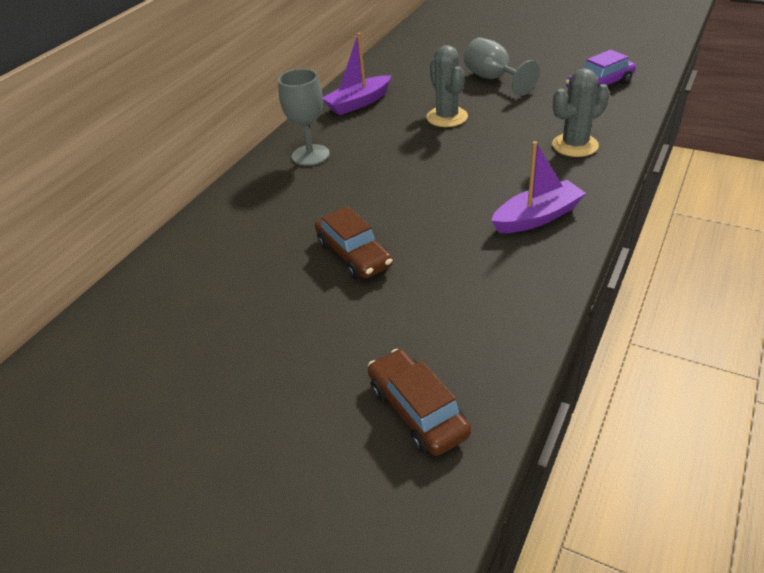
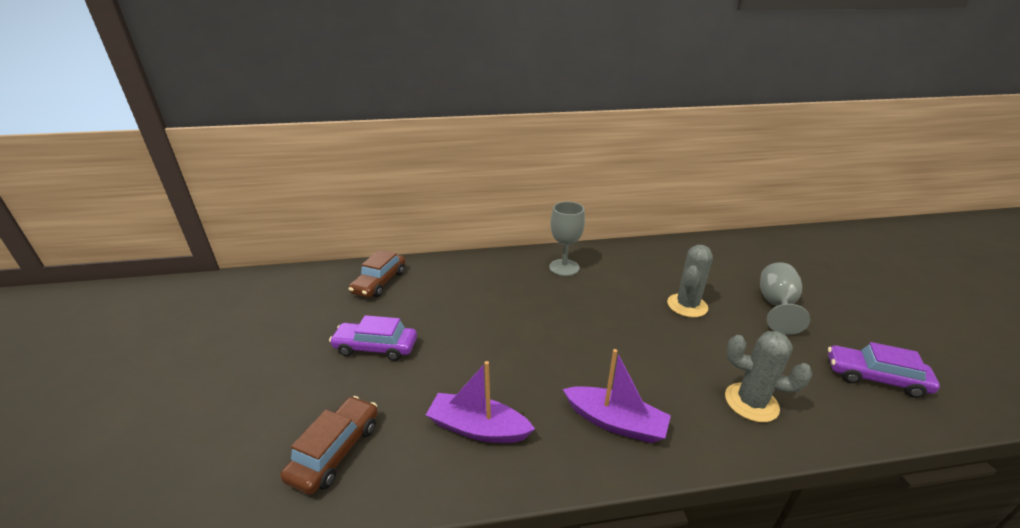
camera: 50 degrees right, 10 degrees down
(284, 337) = (376, 347): none -> purple car
(354, 254) = (478, 338): brown car -> brown car (379, 282)
(358, 103) = (647, 257): purple boat -> purple boat (478, 428)

